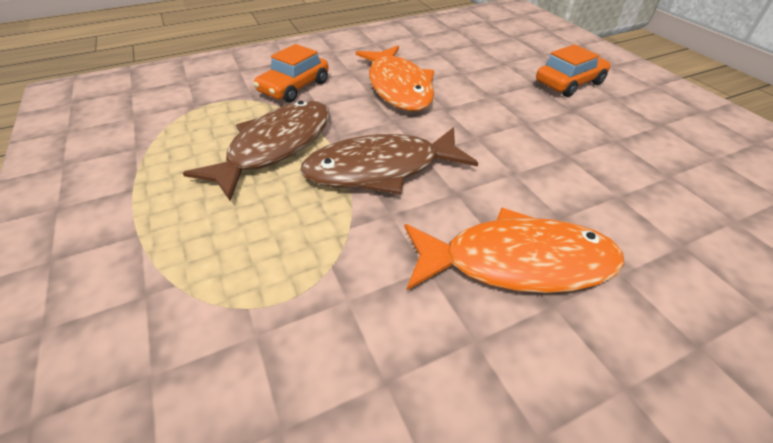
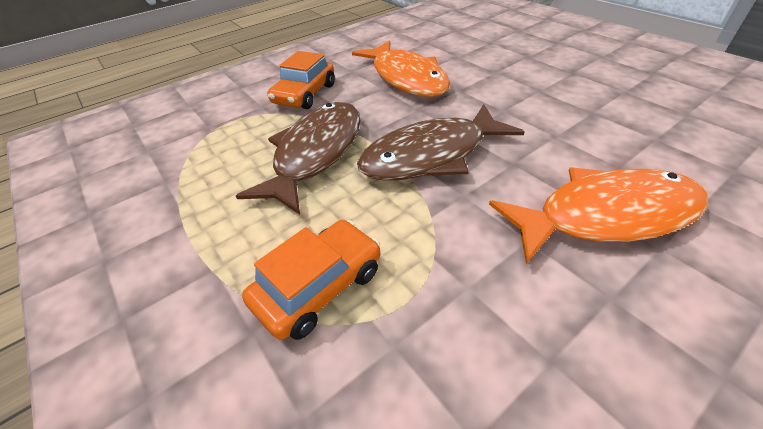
camera: 10 degrees left, 0 degrees up
(569, 83) = (557, 50): orange car -> orange car (319, 286)

